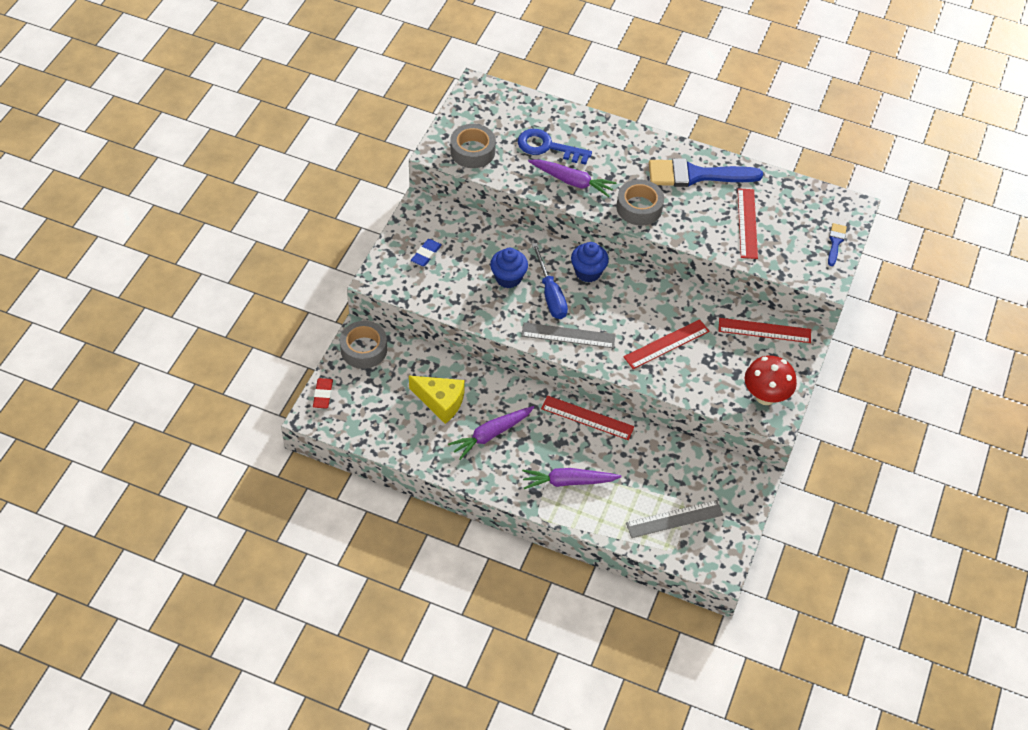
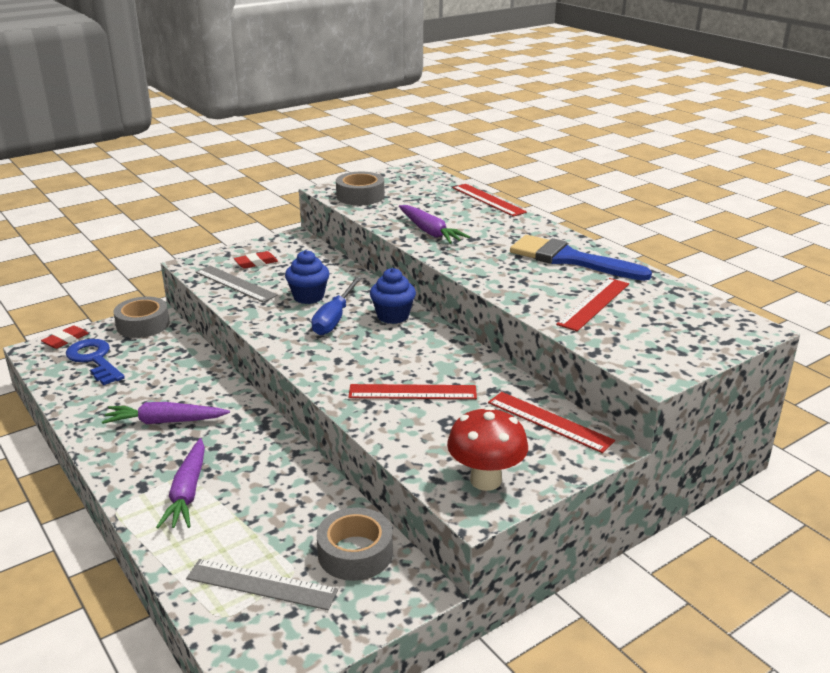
camera: 35 degrees right, 25 degrees down
(426, 254) = (256, 263): blue eraser -> red eraser
(440, 402) = (154, 381): yellow cheese -> none
(547, 147) = (433, 209): blue key -> blue key (94, 360)
(568, 335) = (313, 351): grey ruler -> grey ruler (235, 284)
(568, 482) = (187, 492): purple carrot -> purple carrot turned 120 degrees counterclockwise
(587, 418) = (279, 447): red ruler -> red ruler (488, 200)
(639, 207) = (478, 263): grey tape -> grey tape (355, 553)
(835, 242) = (699, 348): blue brush -> none

